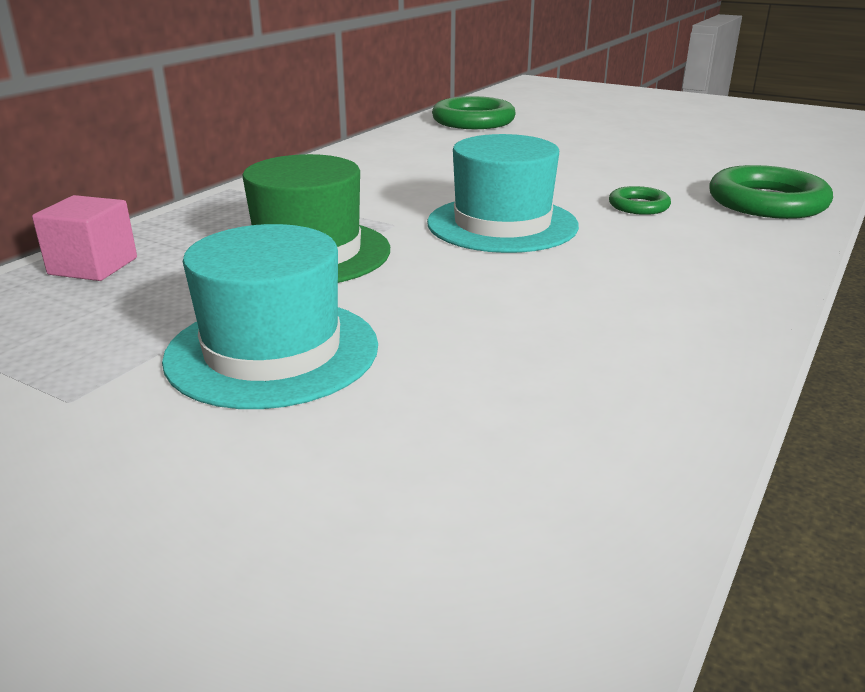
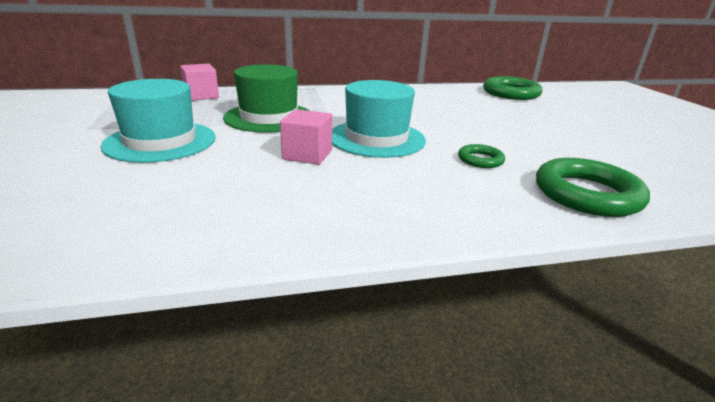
camera: 45 degrees right, 0 degrees up
(495, 274) = (307, 155): none -> pink cube

